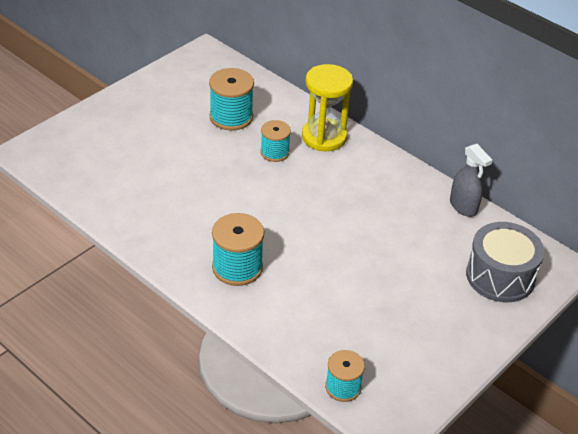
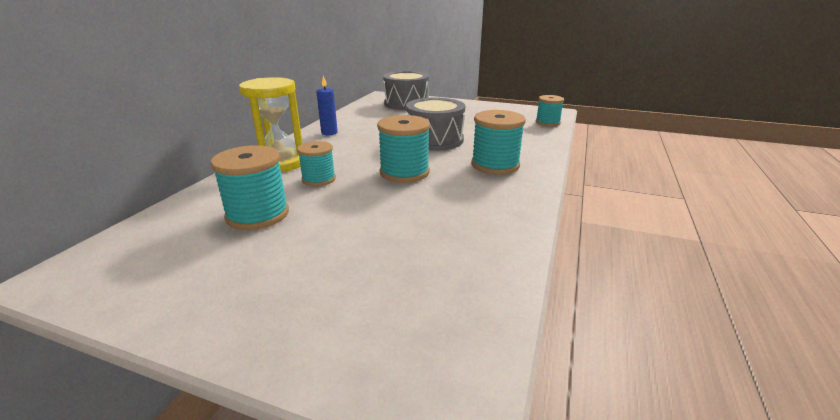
camera: 110 degrees left, 15 degrees down
(258, 203) = (404, 172): none -> turquoise spool
(332, 251) = (434, 140): none -> grey drum
(397, 180) = (329, 133): none -> blue candle
(463, 207) = (347, 115): grey spray bottle -> none

